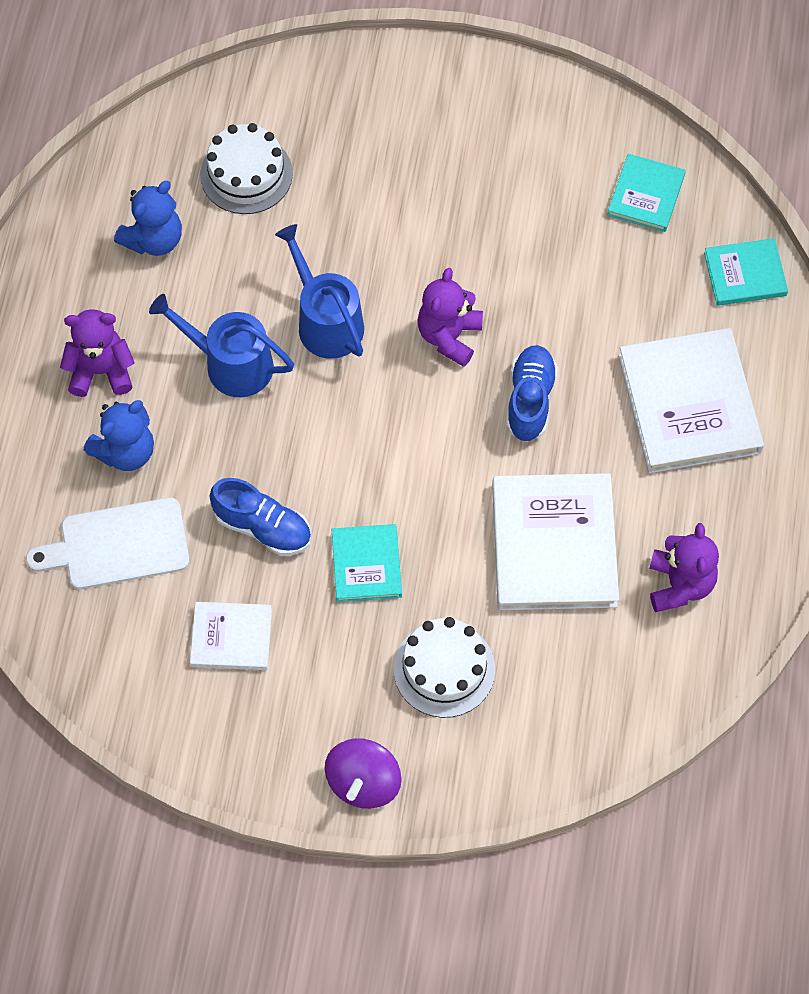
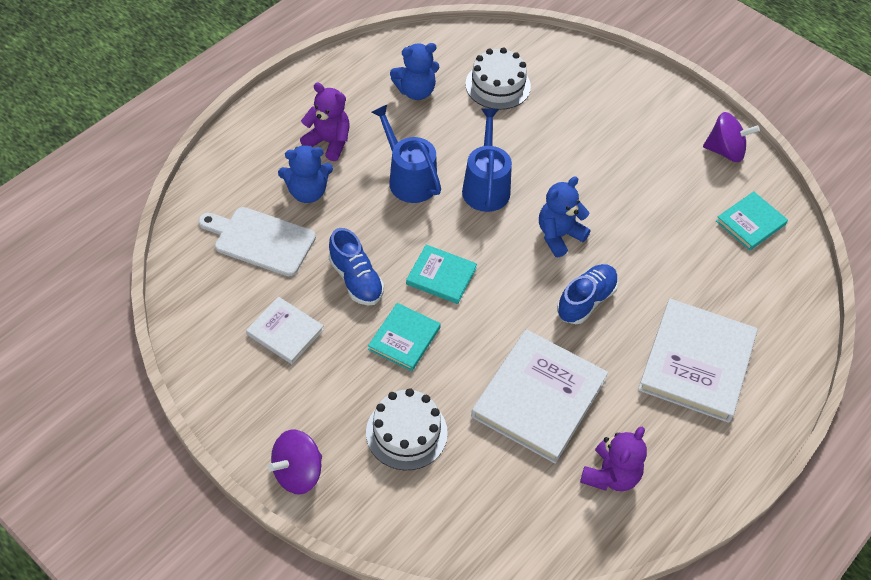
camera: 30 degrees right, 10 degrees down
(449, 336) = (559, 235): purple teddy bear -> blue teddy bear
(563, 114) = (725, 151): none -> purple spinning top
(745, 274) = (790, 304): turquoise book -> turquoise book (441, 276)

